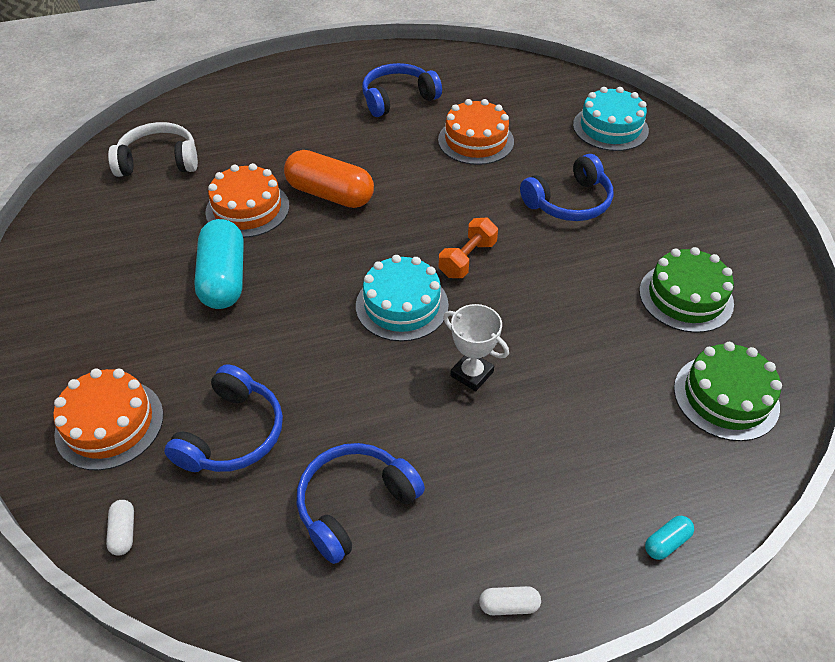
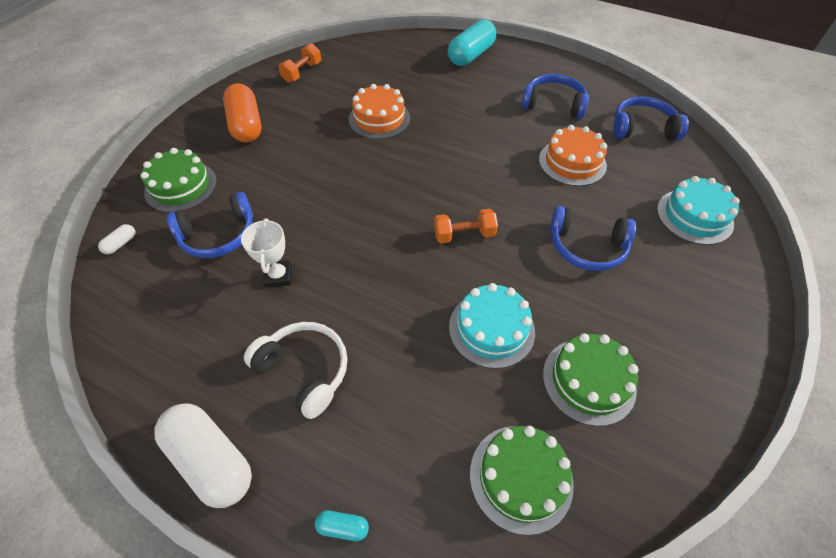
camera: 45 degrees right, 5 degrees up
(85, 214) = (302, 72): none -> orange dumbbell
(109, 424) = (181, 186): orange cake -> green cake
(159, 161) = (369, 65): white headphones -> white headphones (304, 370)
(224, 278) = (319, 149): turquoise capsule -> turquoise capsule (471, 55)
(330, 194) = (434, 139): orange capsule -> orange capsule (246, 125)
(355, 505) = (219, 324): blue headphones -> blue headphones (642, 129)
(402, 305) = (388, 233): turquoise cake -> turquoise cake (491, 329)
(472, 374) = (372, 307): white trophy -> white trophy (278, 276)
(508, 605) = (211, 460): white capsule -> white capsule, size x2.38

